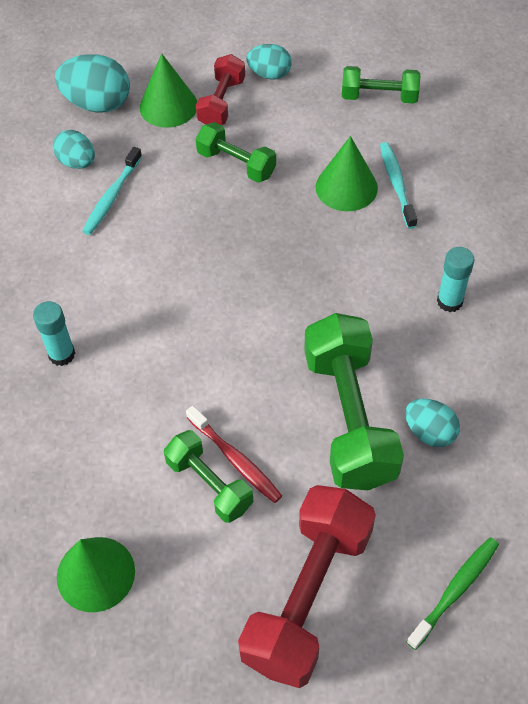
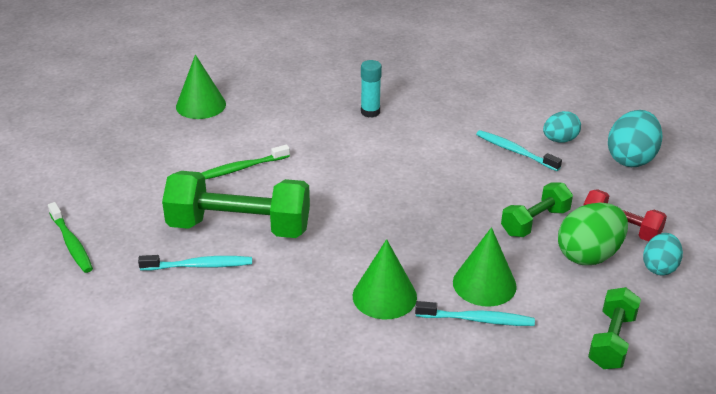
camera: 105 degrees right, 20 degrees down
(168, 106) = (621, 196): green cone -> green cone (384, 296)
(209, 484) = (229, 154): green dumbbell -> none
(235, 459) = (241, 168): red toothbrush -> green toothbrush
(272, 121) = (588, 255): none -> green egg
(308, 596) = (122, 179): red dumbbell -> none
(429, 432) = (199, 266): turquoise egg -> turquoise toothbrush
(449, 301) = (319, 315): turquoise glue stick -> none

